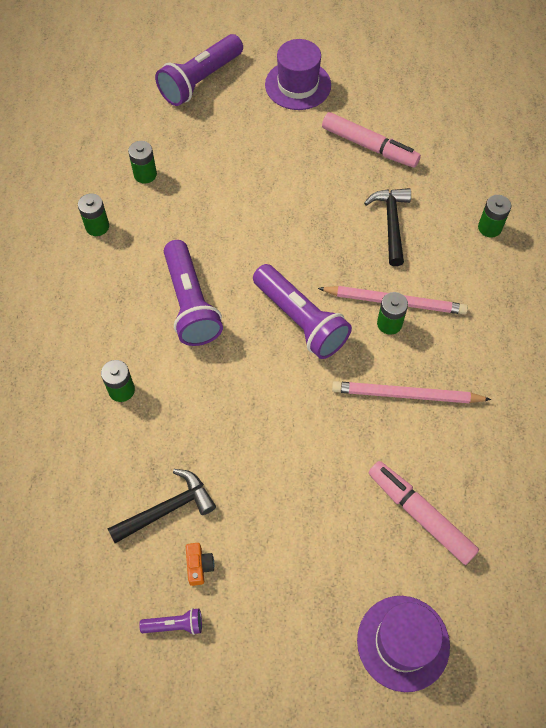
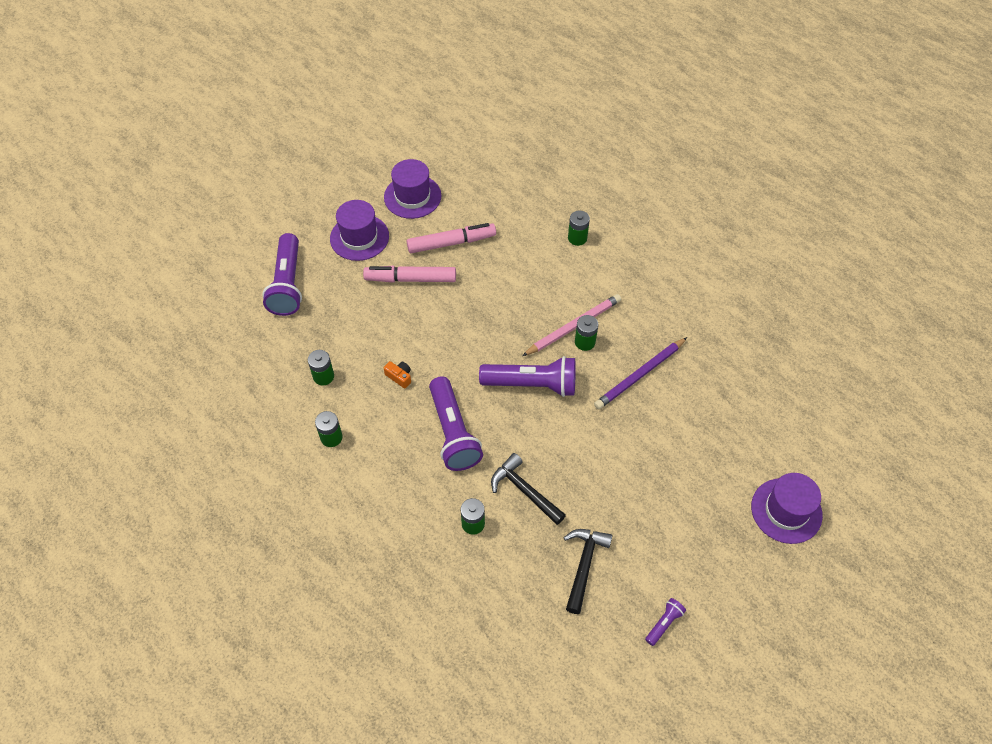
camera: 45 degrees left, 5 degrees down
(191, 303) = (453, 432): purple flashlight -> purple flashlight turned 45 degrees clockwise
(199, 566) = (639, 578): orange camera -> orange camera (399, 377)
(380, 83) = (412, 196): none -> purple hat
(391, 223) = (518, 281): black hammer -> black hammer (524, 490)
(406, 395) = (640, 375): pink pencil -> purple pencil
(420, 515) = (720, 435): pink marker -> pink marker (410, 279)

